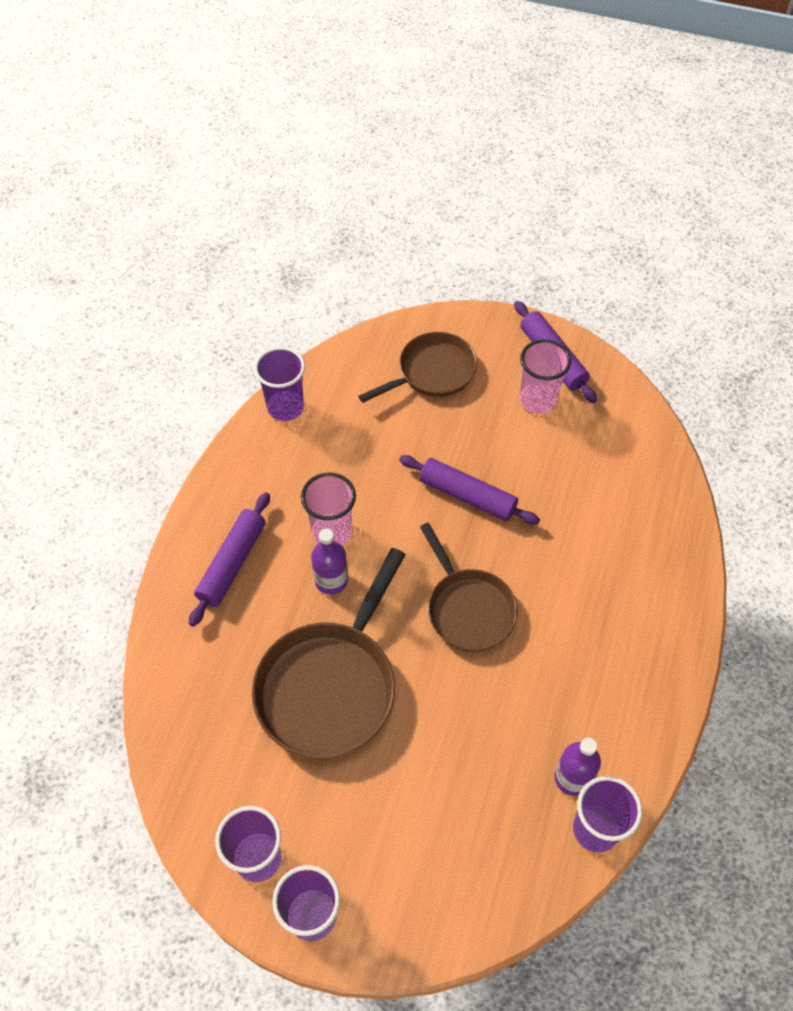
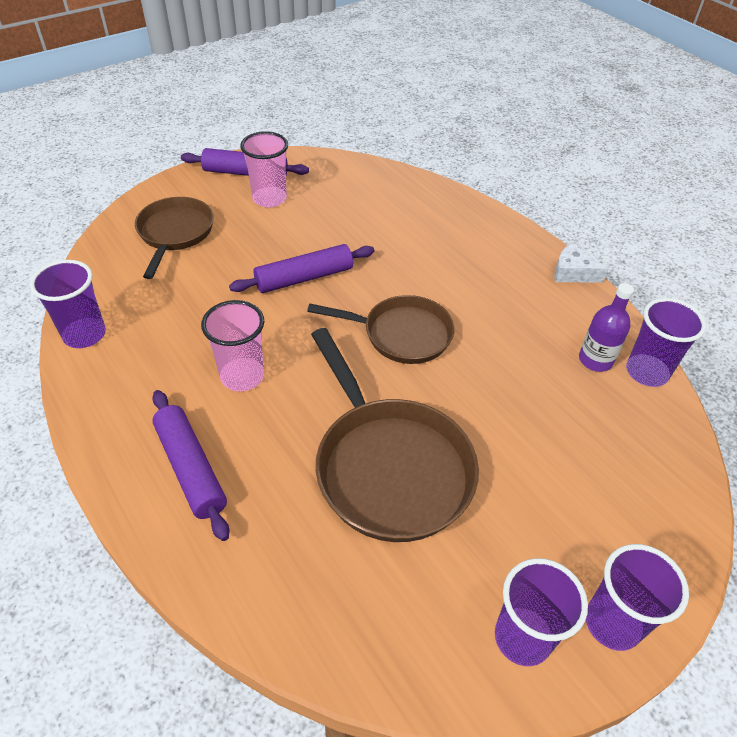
camera: 55 degrees left, 10 degrees down
(331, 580) = (288, 404): purple bottle -> none
(675, 700) = (572, 273): none -> white cheese

